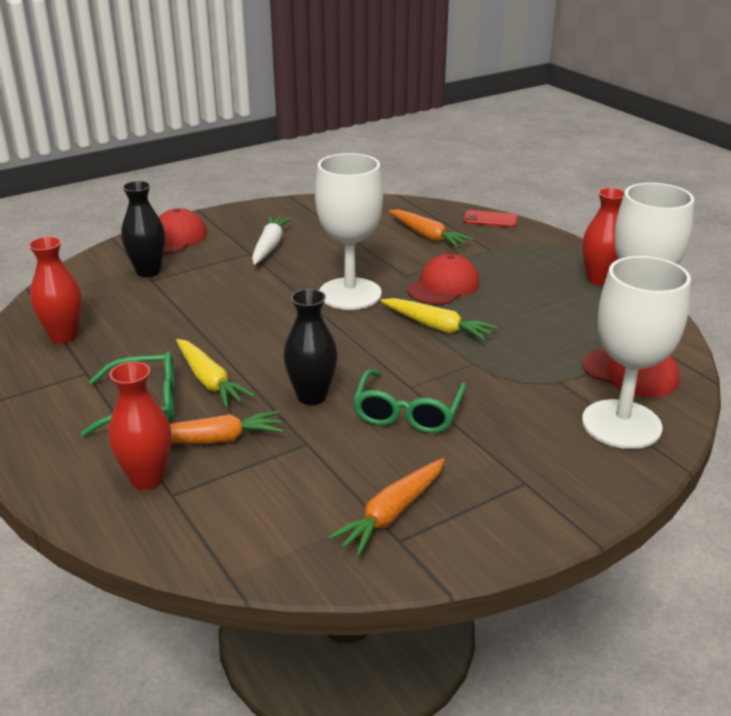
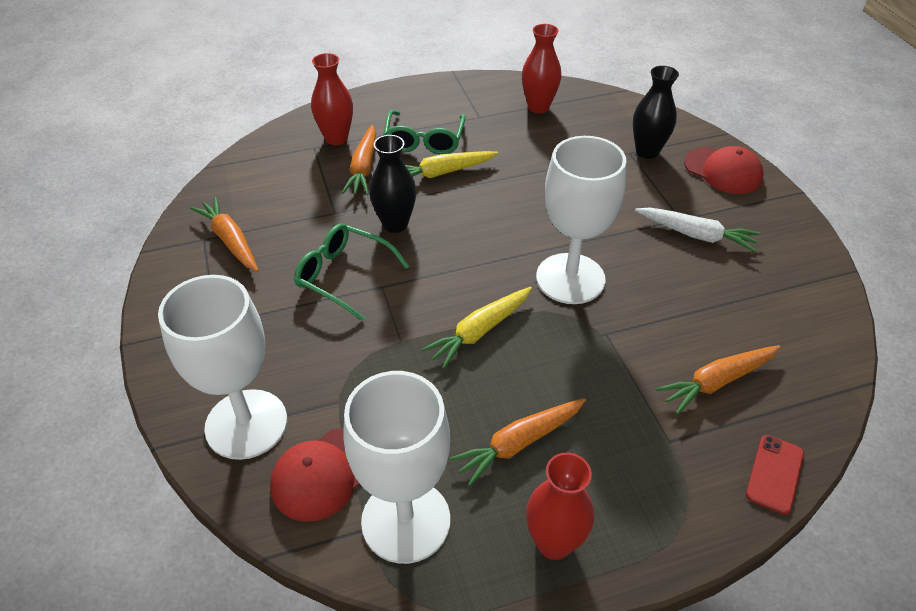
camera: 105 degrees right, 15 degrees up
(443, 286) = (571, 361): red cap -> none
(535, 298) = (519, 443): none -> orange carrot

